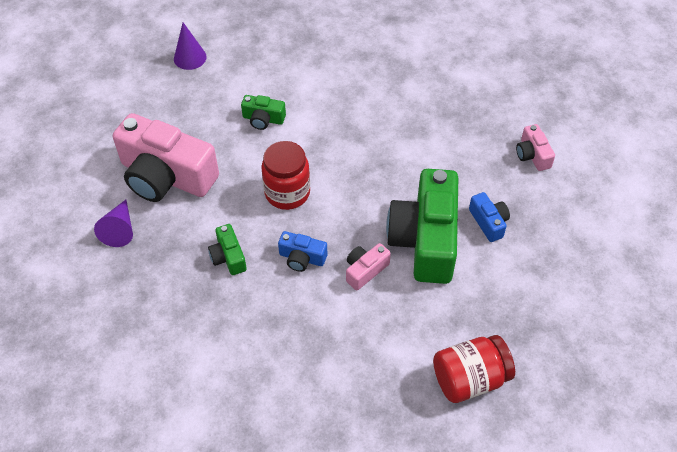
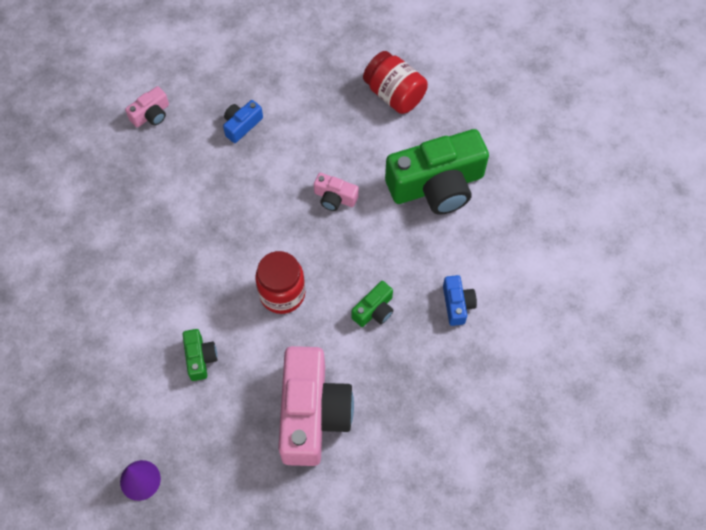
camera: 115 degrees left, 10 degrees up
(120, 229) = (392, 421): purple cone -> none
(302, 258) = (346, 251): blue camera -> blue camera (457, 304)
(425, 239) = (282, 165): green camera -> green camera (437, 185)

